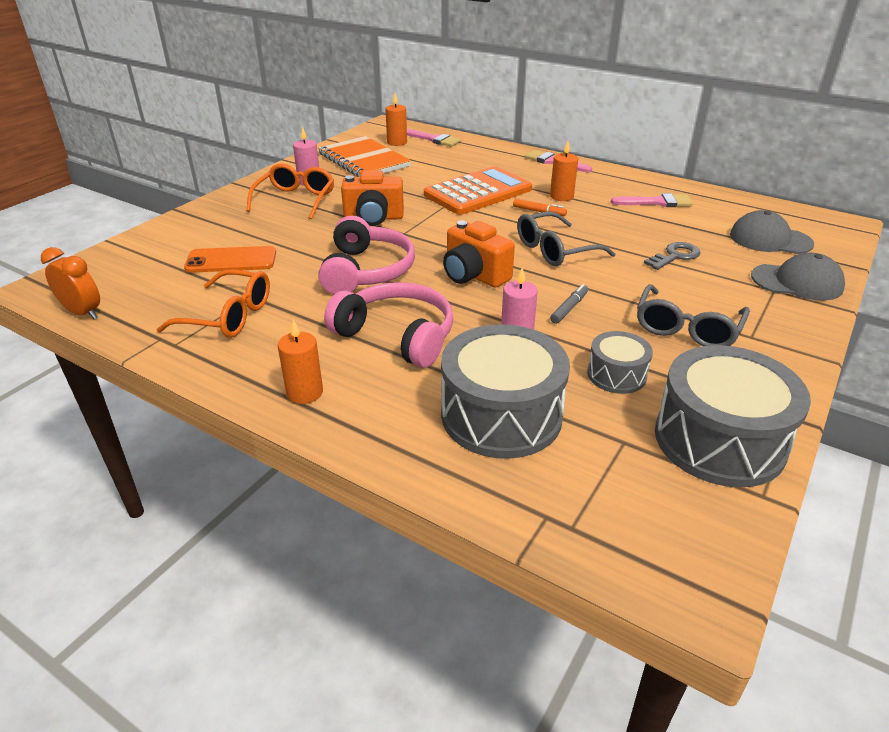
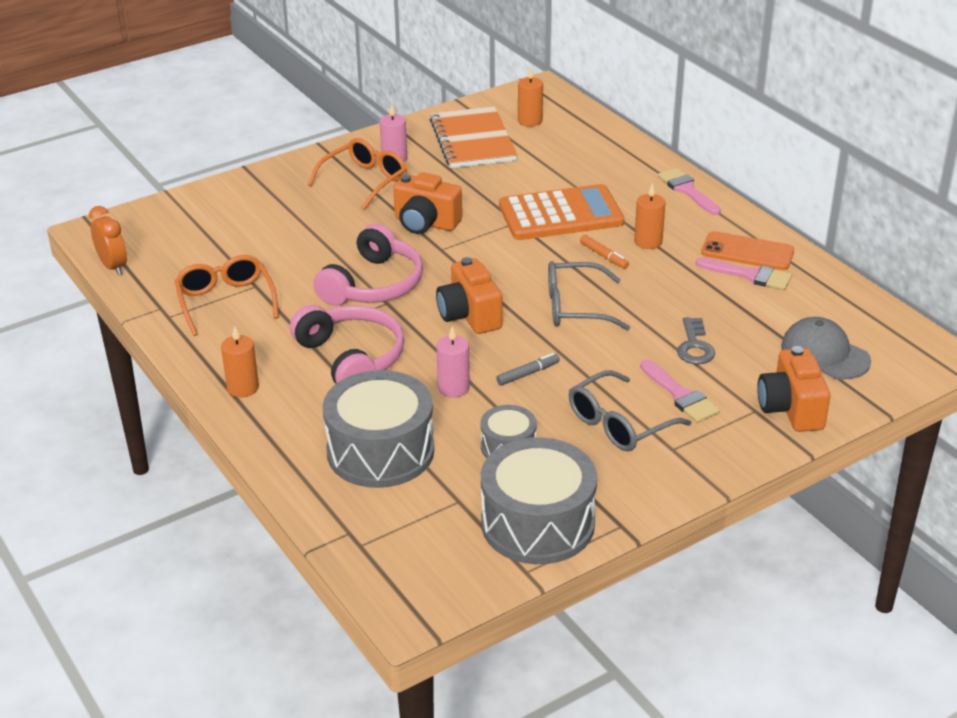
camera: 25 degrees right, 0 degrees up
(229, 316) = (225, 301): orange glasses -> orange glasses turned 150 degrees counterclockwise
(231, 260) = (261, 242): orange phone -> orange phone (747, 252)
(433, 139) = (576, 125): pink brush -> pink brush (680, 395)
(675, 256) = (694, 346): grey key -> grey key turned 105 degrees clockwise
(797, 282) = (791, 409): grey cap -> orange camera

